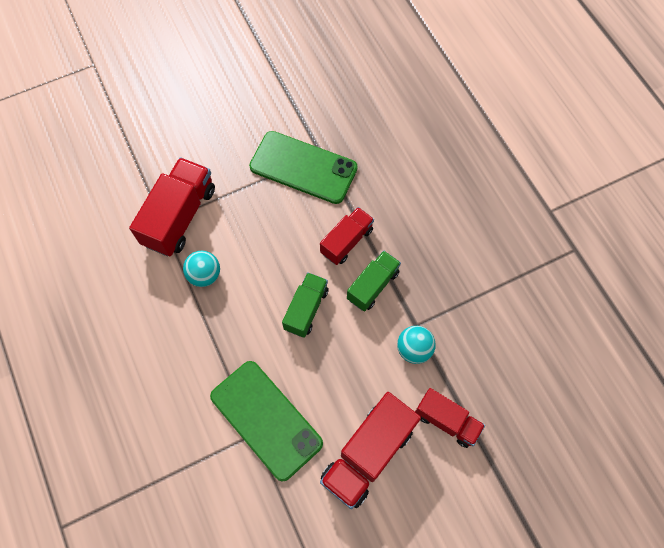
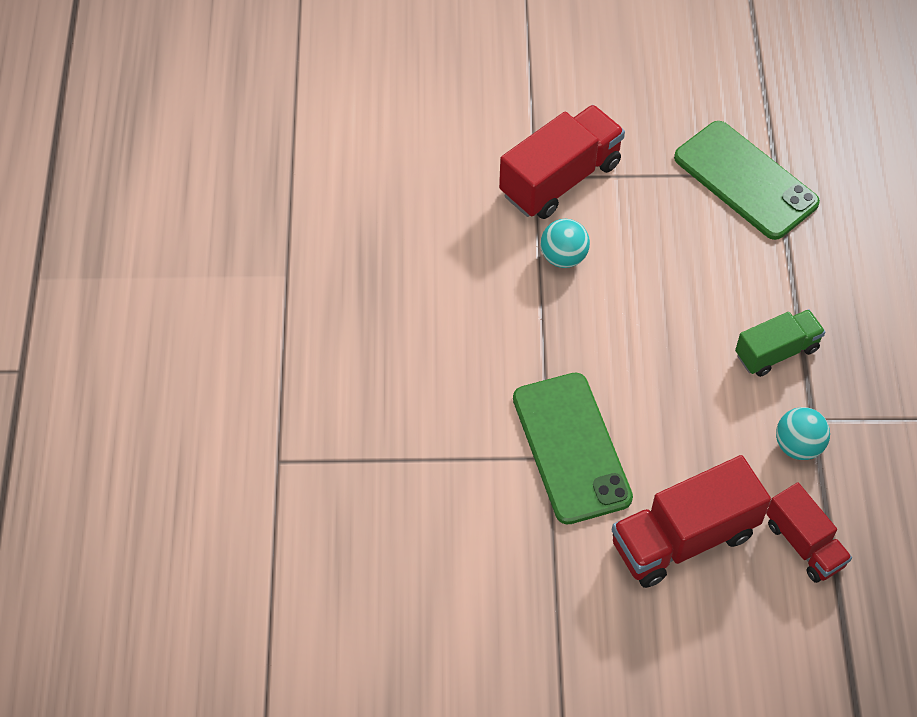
camera: 25 degrees right, 10 degrees down
(306, 309) = (676, 345): green truck -> none
(346, 241) = (764, 288): red truck -> none

